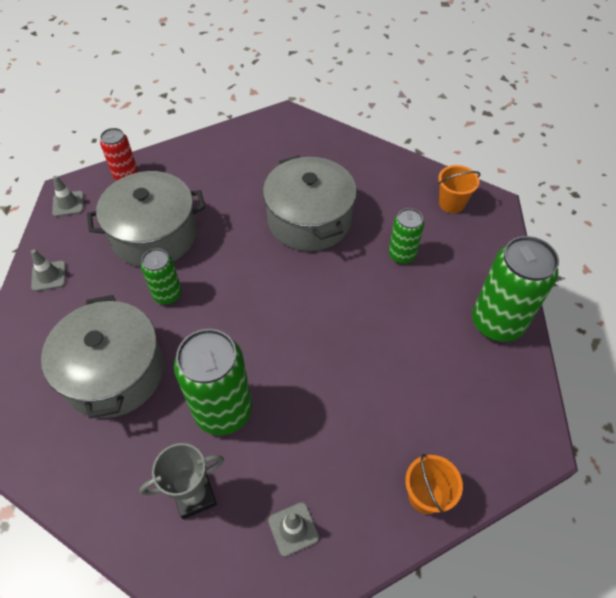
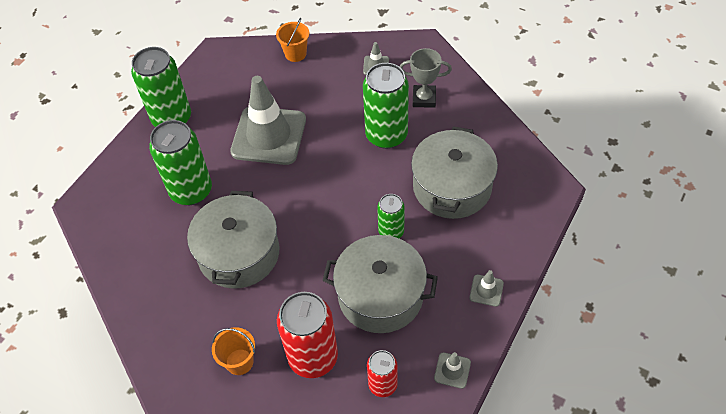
camera: 150 degrees left, 0 degrees up
(193, 172) = (313, 357): none -> red can
(368, 348) = (269, 136): none -> grey traffic cone
(402, 255) = (191, 191): green can -> green can, size x1.78
(451, 203) = (112, 219): orange bucket -> orange bucket (239, 362)

